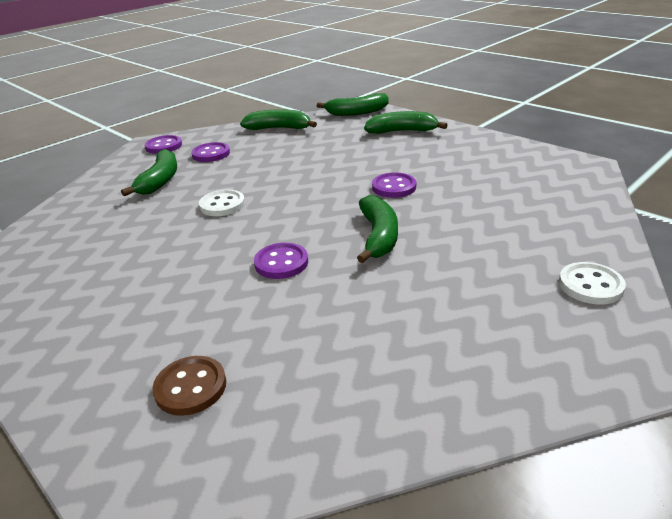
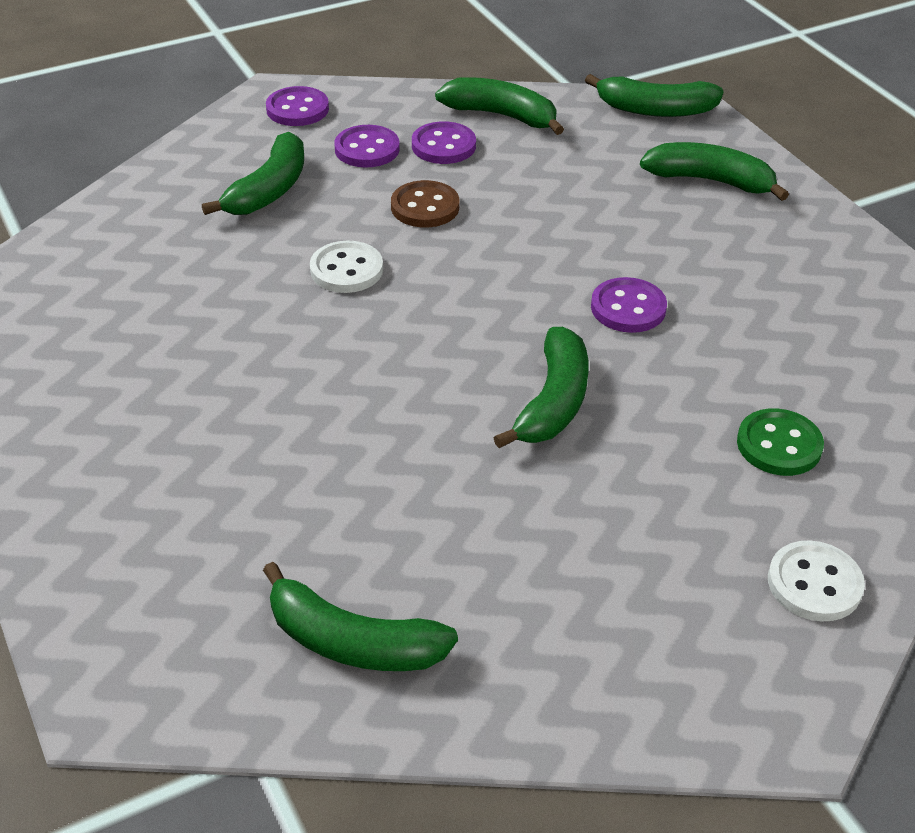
camera: 15 degrees right, 10 degrees up
(190, 387) = (204, 571): brown button -> brown button (425, 207)
(281, 263) = (390, 409): purple button -> purple button (443, 146)
(321, 402) = (352, 642): none -> green banana
(518, 226) = (779, 445): none -> green button

